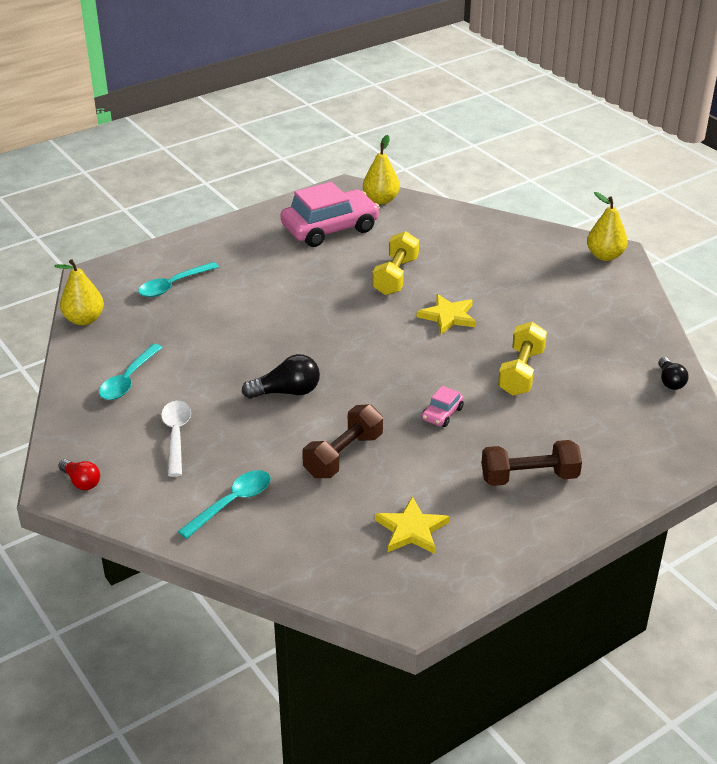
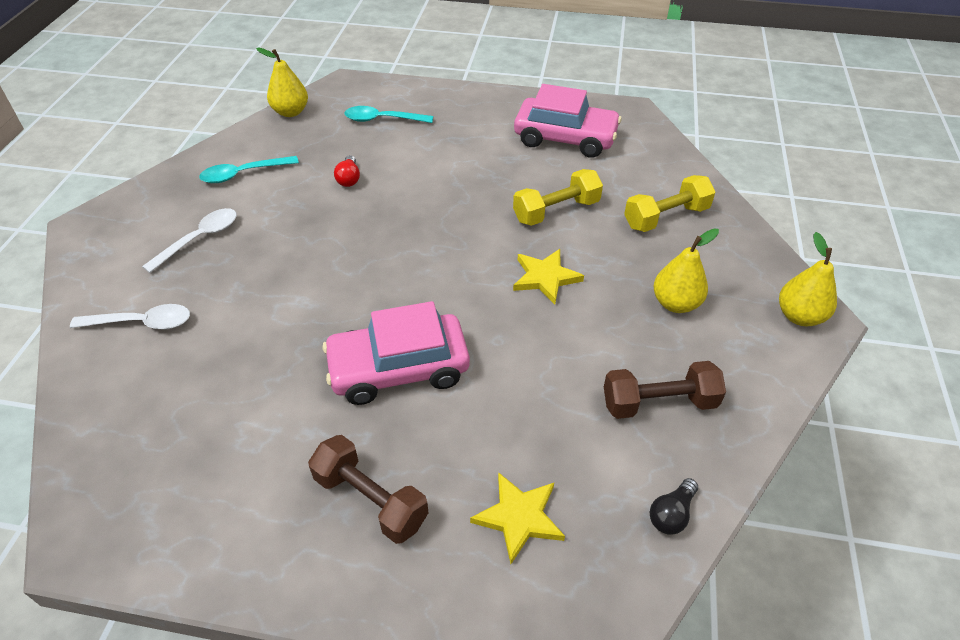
camera: 45 degrees right, 10 degrees up
(81, 482) = (98, 231): red light bulb -> red light bulb (349, 179)
(232, 503) = (141, 323): turquoise spoon -> white spoon
(287, 392) = (319, 257): black light bulb -> none
(343, 455) = (269, 345): brown dumbbell -> brown dumbbell (659, 403)
(381, 200) = (646, 136): yellow pear -> yellow pear (675, 303)
(411, 529) = (205, 462): yellow star -> yellow star (519, 517)
(442, 414) = (398, 368): pink car -> pink car, size x2.32
(521, 372) = (529, 381): yellow dumbbell -> yellow dumbbell (666, 217)

